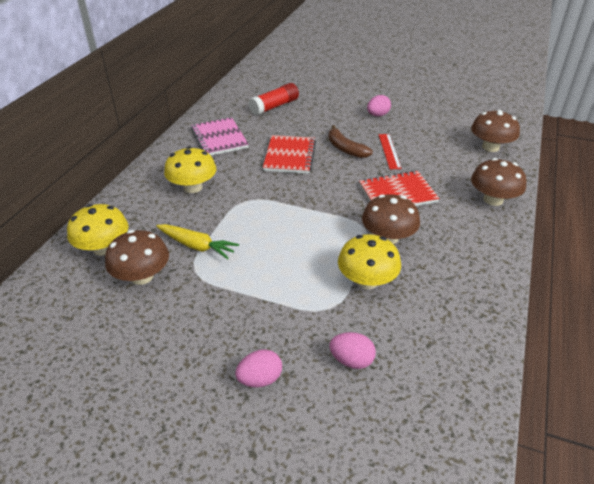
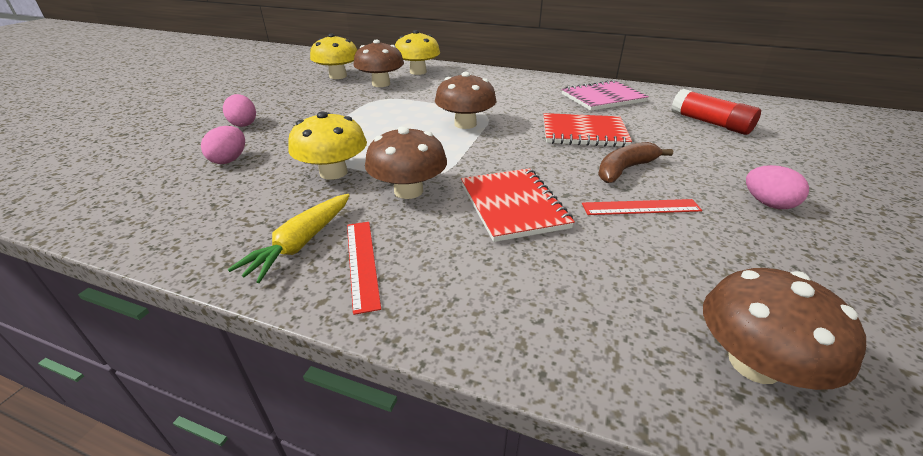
camera: 90 degrees right, 5 degrees down
(193, 187) = (504, 92): yellow mushroom -> yellow mushroom (338, 76)
(197, 246) = (414, 98): yellow carrot -> yellow carrot (301, 243)
(471, 250) = (362, 263): none -> red ruler
(493, 199) = (511, 320): brown mushroom -> brown mushroom (465, 124)

